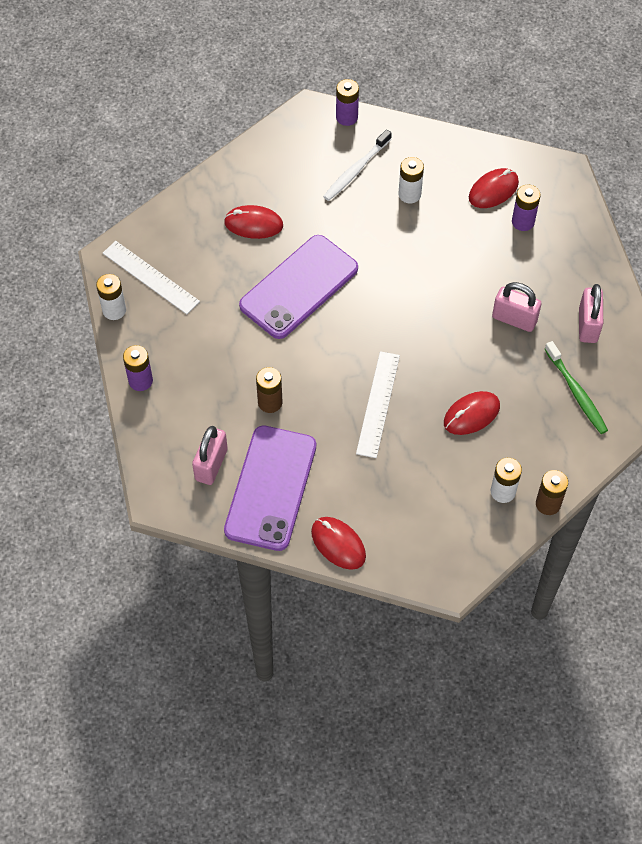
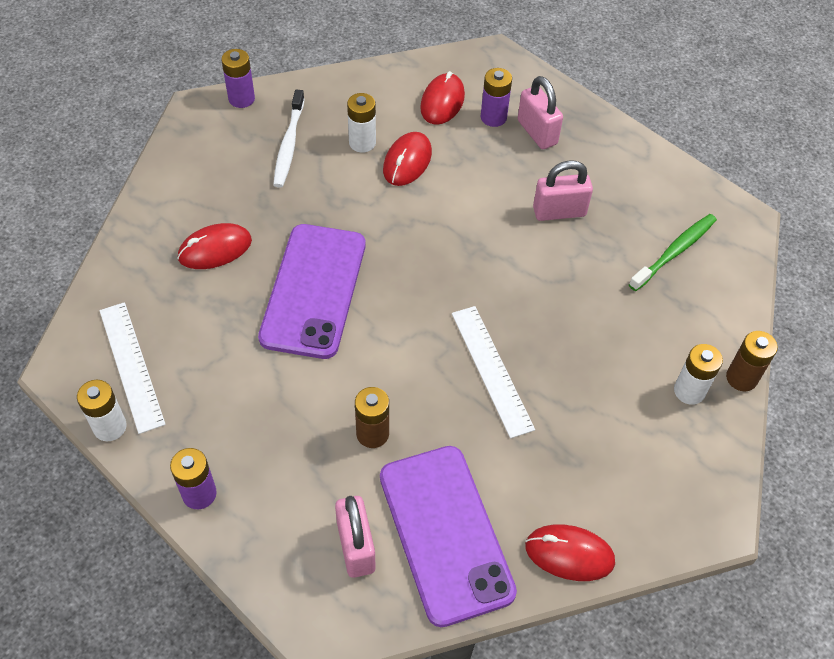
camera: 35 degrees left, 5 degrees down
(150, 277) = (131, 366): white ruler -> white ruler turned 60 degrees clockwise
(471, 414) = (594, 328): red mouse -> red mouse (407, 161)
(576, 392) = (674, 252): green toothbrush -> green toothbrush turned 75 degrees counterclockwise
(588, 325) = (631, 183): pink padlock -> pink padlock (537, 132)

